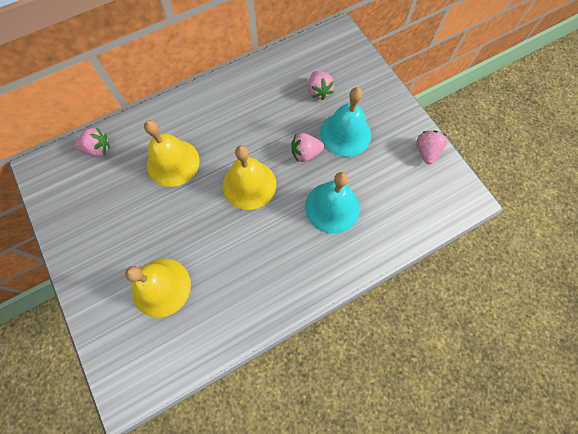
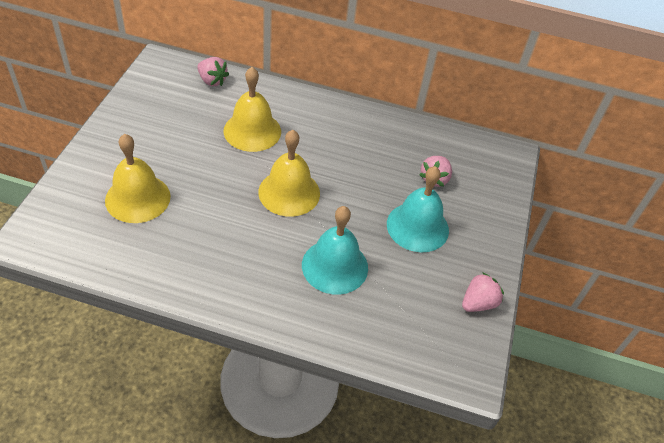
camera: 40 degrees right, 20 degrees down
(305, 153) = (363, 211): pink strawberry -> none

